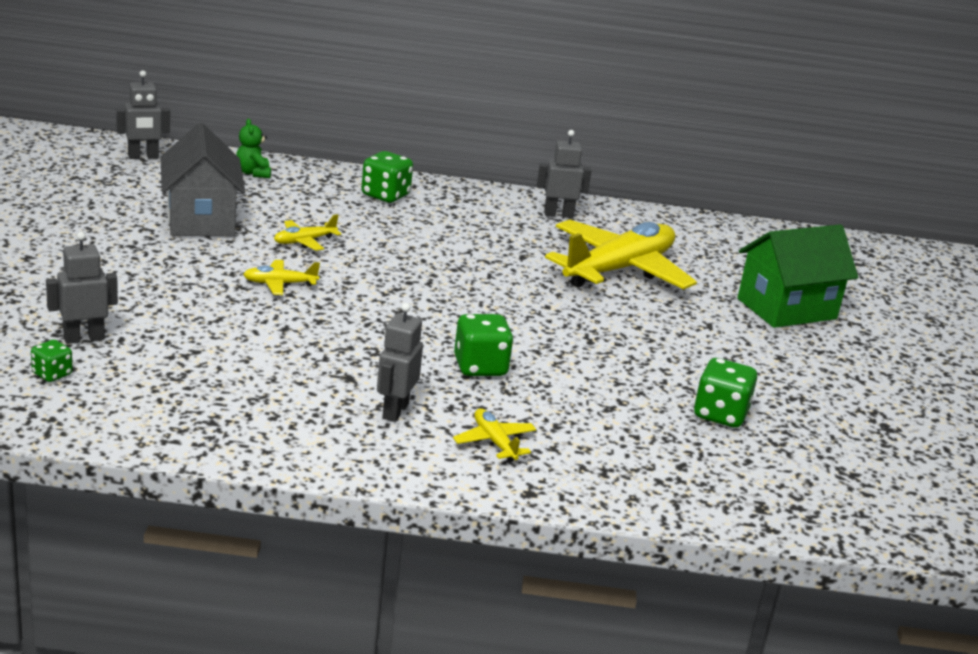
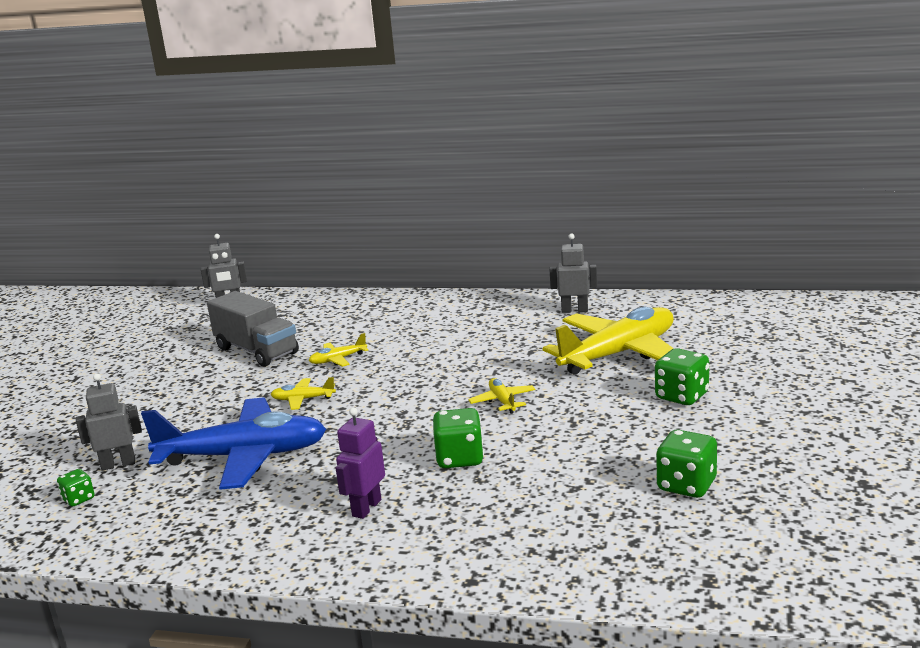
camera: 15 degrees right, 5 degrees down
(201, 220) = (256, 351): grey house -> grey truck
(233, 343) = (243, 457): none -> blue plane
(253, 173) = (315, 306): green teddy bear -> none
(385, 195) = (422, 312): green dice -> green dice (682, 396)
(395, 411) = (366, 508): grey robot -> purple robot
(494, 442) = (451, 531): yellow plane -> yellow plane (503, 401)
(786, 309) = (779, 373): green house -> none

